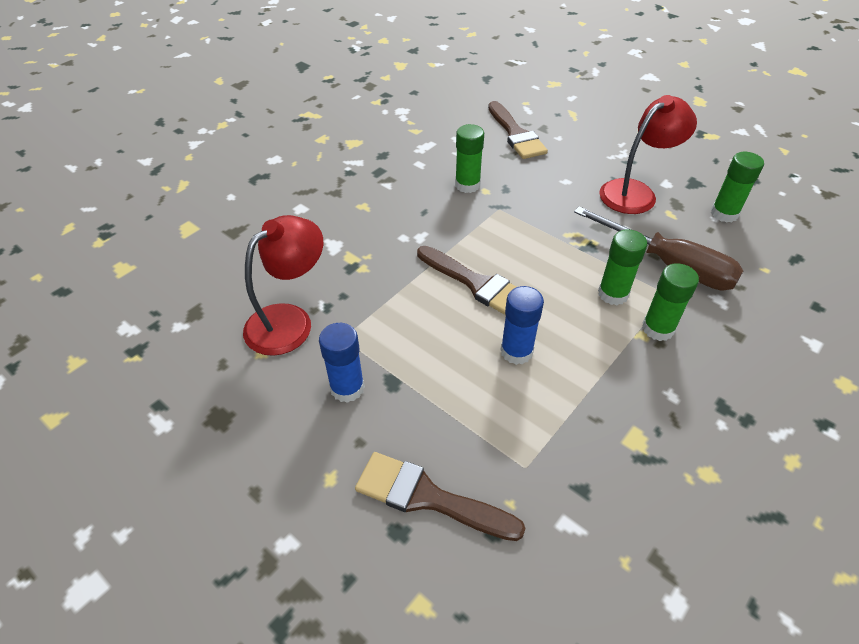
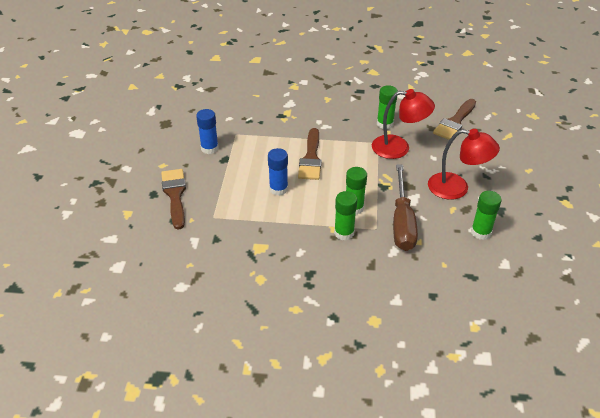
camera: 55 degrees right, 5 degrees down
(290, 321) = (231, 115): red lamp -> red lamp (399, 148)

